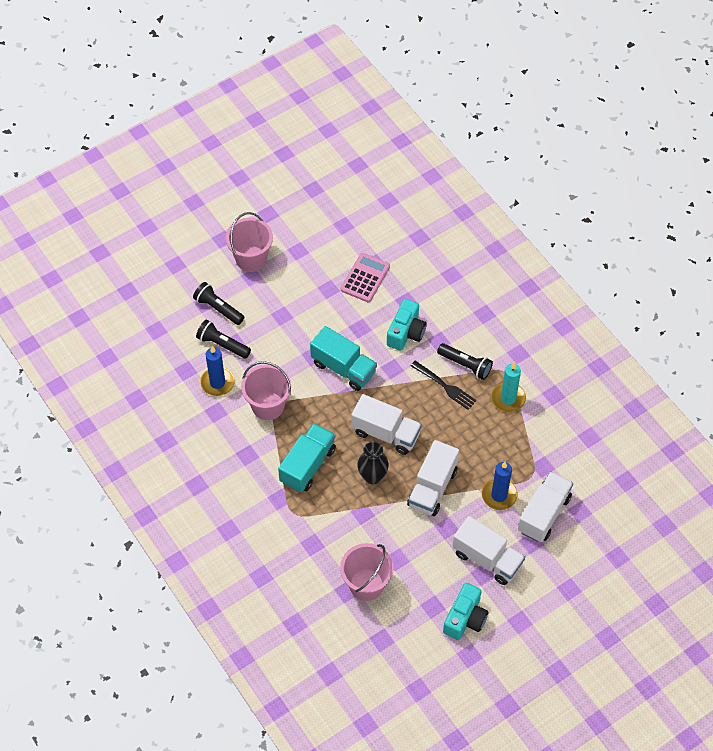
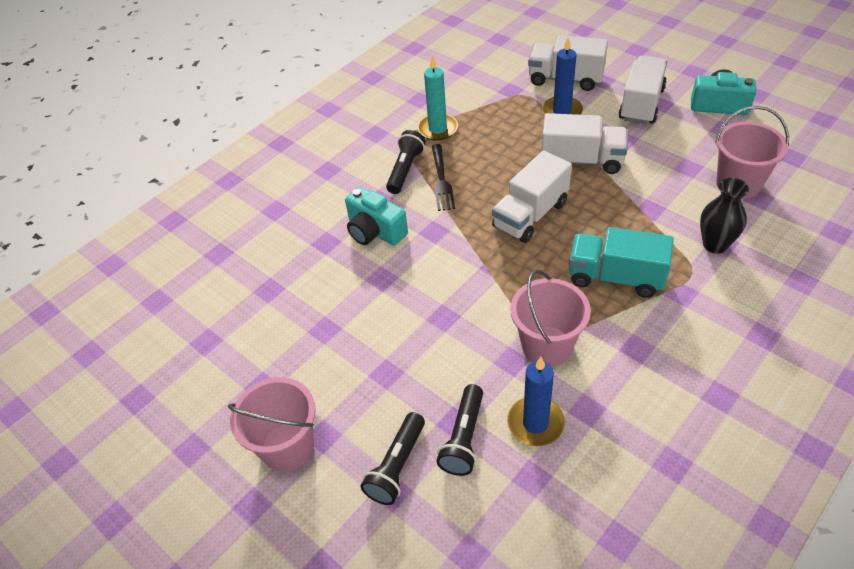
camera: 100 degrees left, 10 degrees down
(343, 368) = (451, 279): turquoise truck -> none
(365, 278) = (297, 293): pink calculator -> none
(372, 476) = (596, 212): black vase -> black vase (715, 245)
(386, 433) = (530, 215): white truck -> white truck turned 150 degrees counterclockwise
(406, 332) = (375, 231): turquoise camera -> turquoise camera turned 150 degrees counterclockwise
(445, 386) = (441, 180): black fork -> black fork turned 150 degrees clockwise

